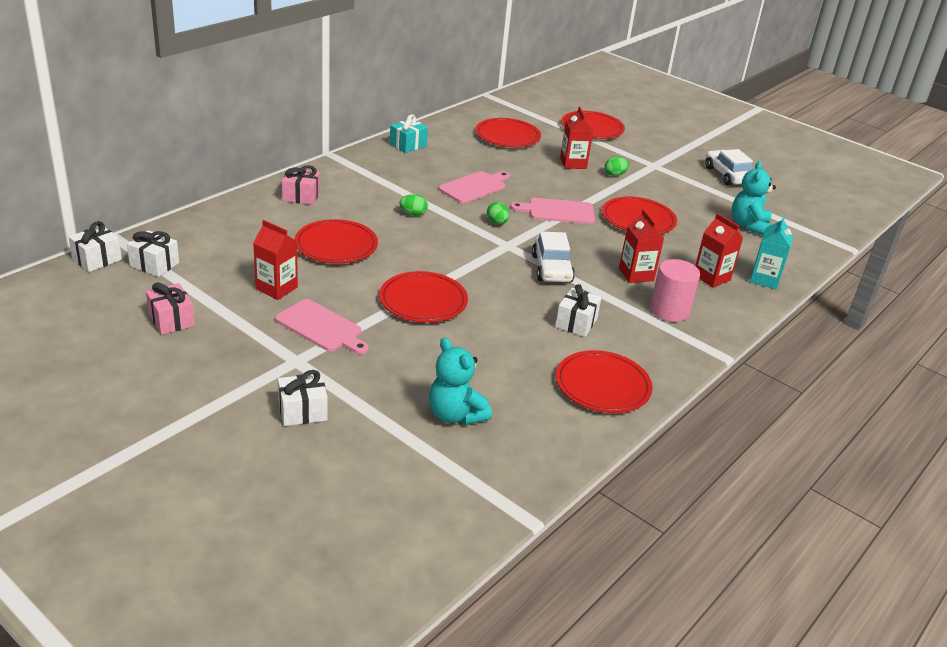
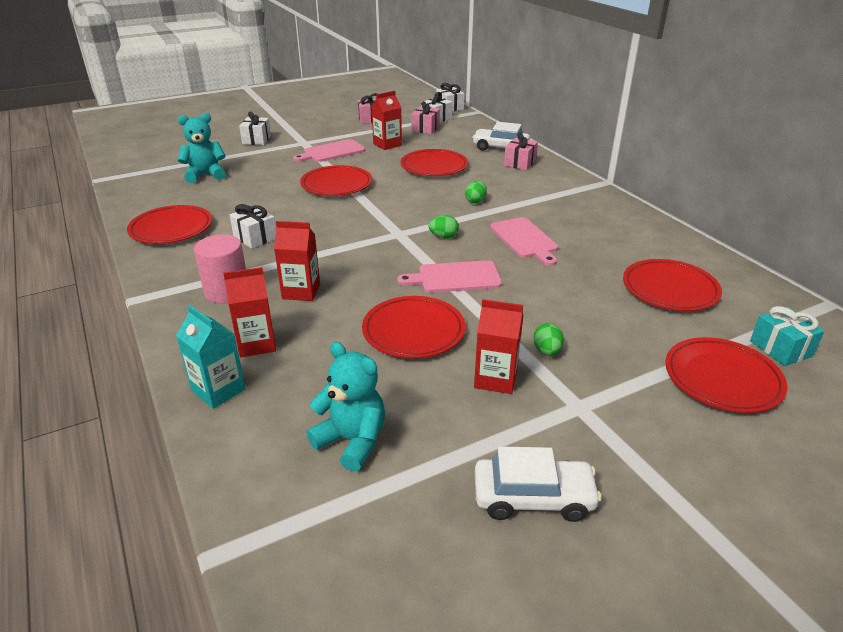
camera: 115 degrees right, 0 degrees up
(202, 268) = (425, 129): none -> pink gift
(408, 145) = (632, 220): turquoise gift -> turquoise gift (781, 348)
(551, 268) = (344, 246): white car -> white car (500, 148)
(558, 211) = (455, 277): pink cutting board -> pink cutting board turned 120 degrees counterclockwise
(573, 163) = (585, 323): red carton -> red carton (495, 379)

